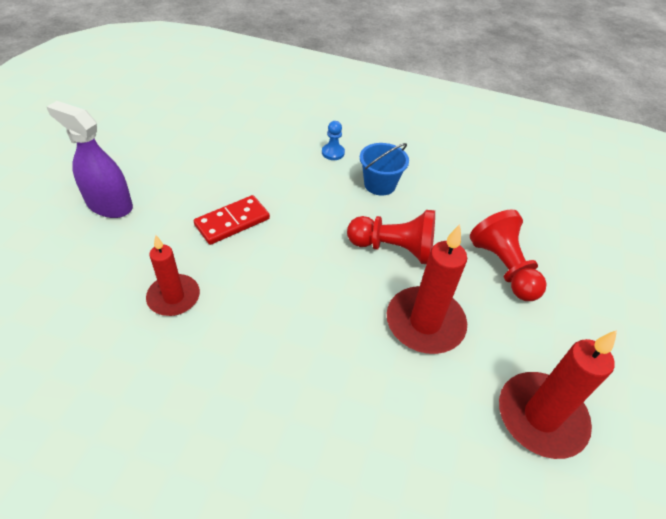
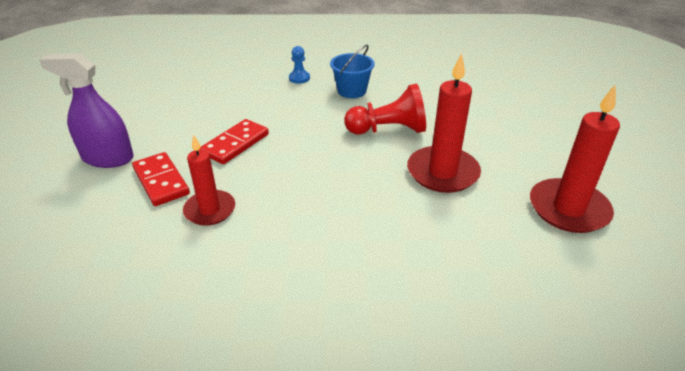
camera: 15 degrees left, 10 degrees down
(144, 248) = (161, 181): none -> red domino
(503, 268) = (483, 122): red pawn -> none

